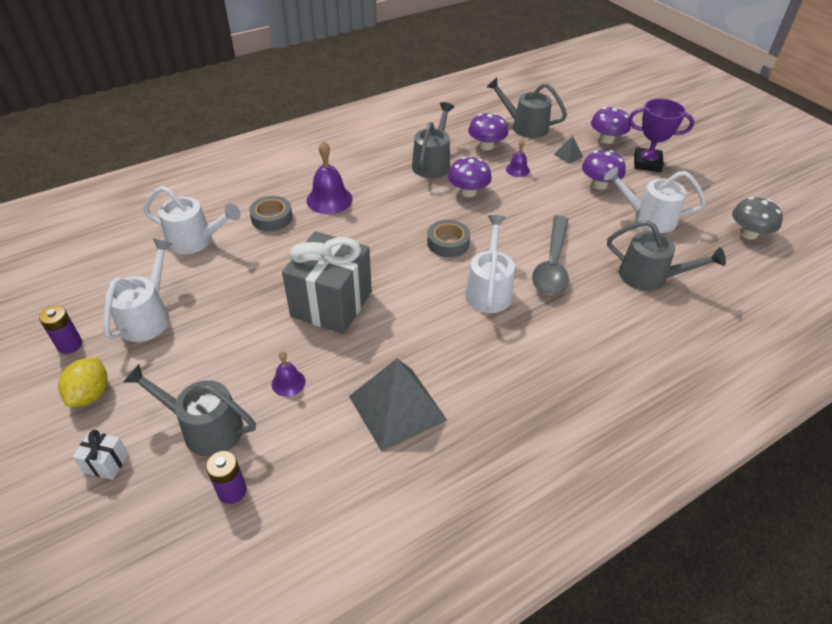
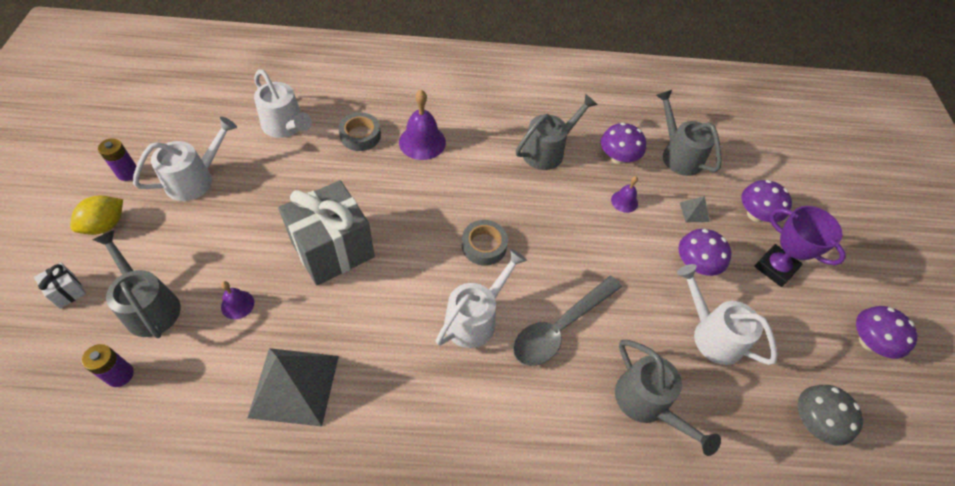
camera: 30 degrees right, 10 degrees up
(468, 192) = (552, 200): purple mushroom -> purple mushroom (869, 342)

